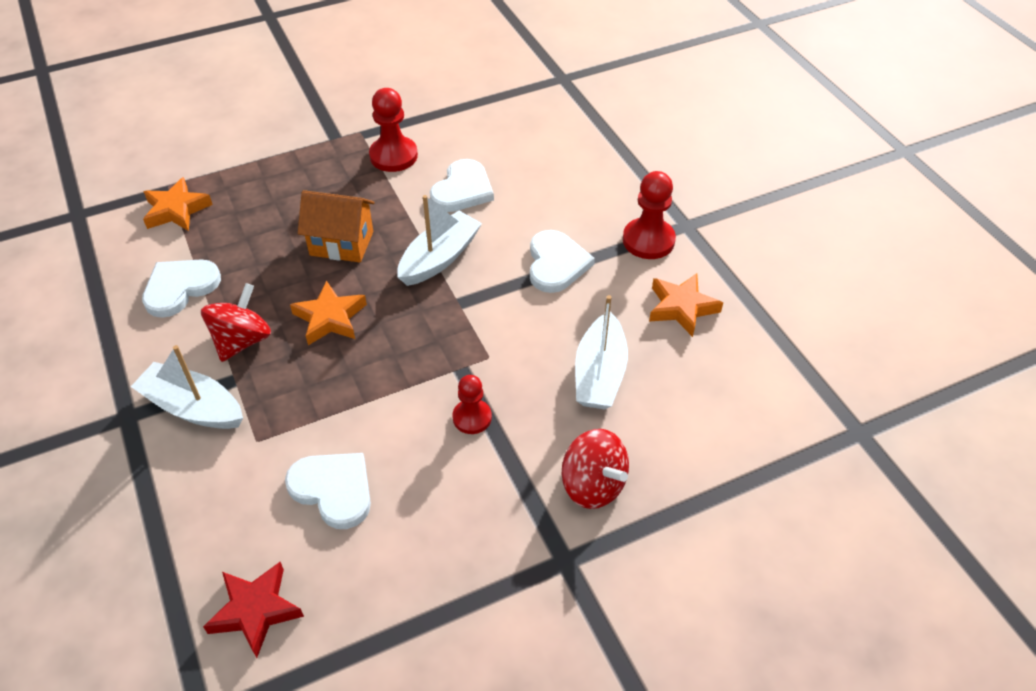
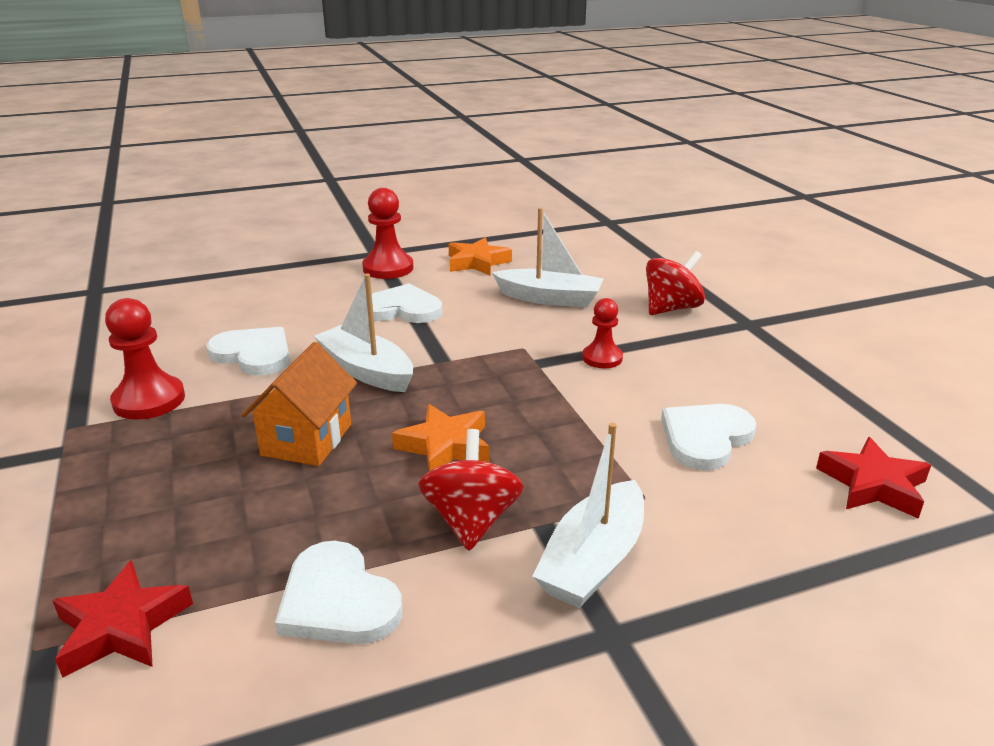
camera: 85 degrees left, 20 degrees down
(176, 210) = (122, 627): orange star -> red star
(242, 341) = (471, 520): red spinning top -> red spinning top turned 60 degrees clockwise

